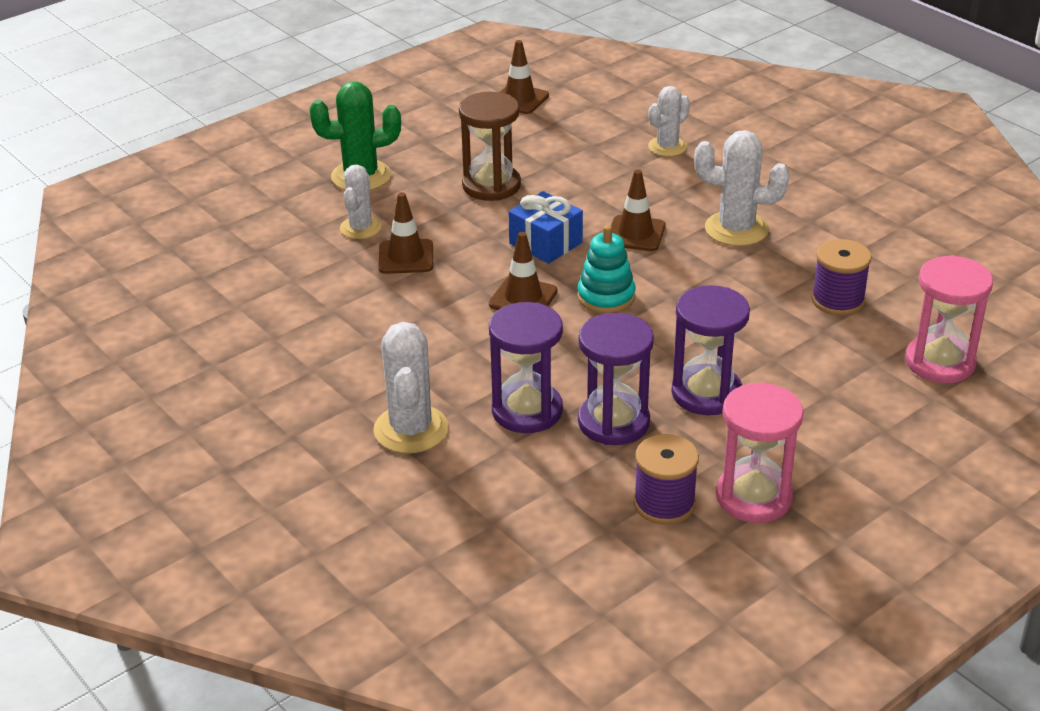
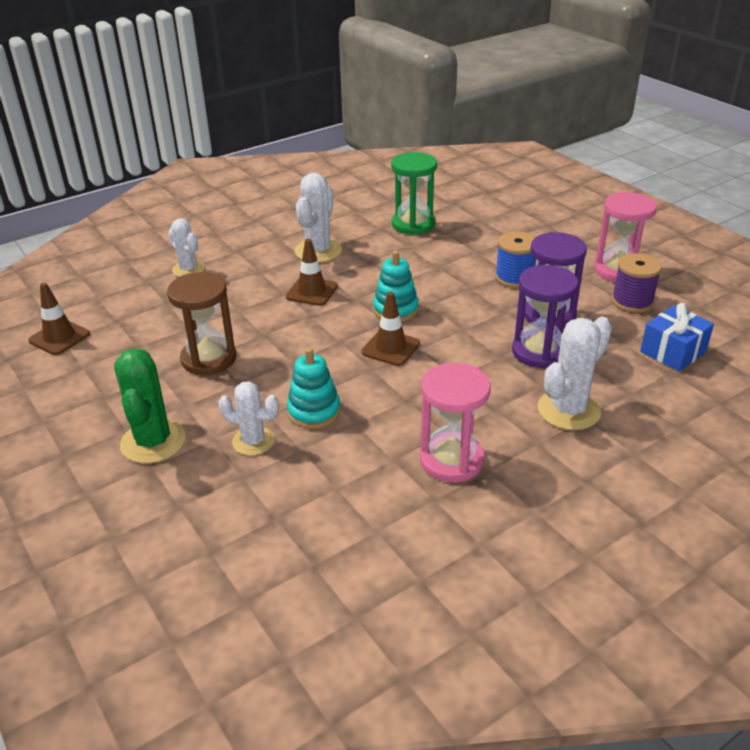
camera: 85 degrees left, 0 degrees up
(406, 257) = (314, 411): brown traffic cone -> turquoise stacking toy
(411, 429) = (568, 410): white cactus -> white cactus turned 45 degrees counterclockwise
(545, 243) = (313, 333): blue gift -> blue gift (672, 352)
(706, 393) = (514, 278): purple hourglass -> blue spool
(838, 300) = (413, 224): purple spool -> green hourglass
(940, 362) = (481, 202): pink hourglass -> pink hourglass (451, 460)

